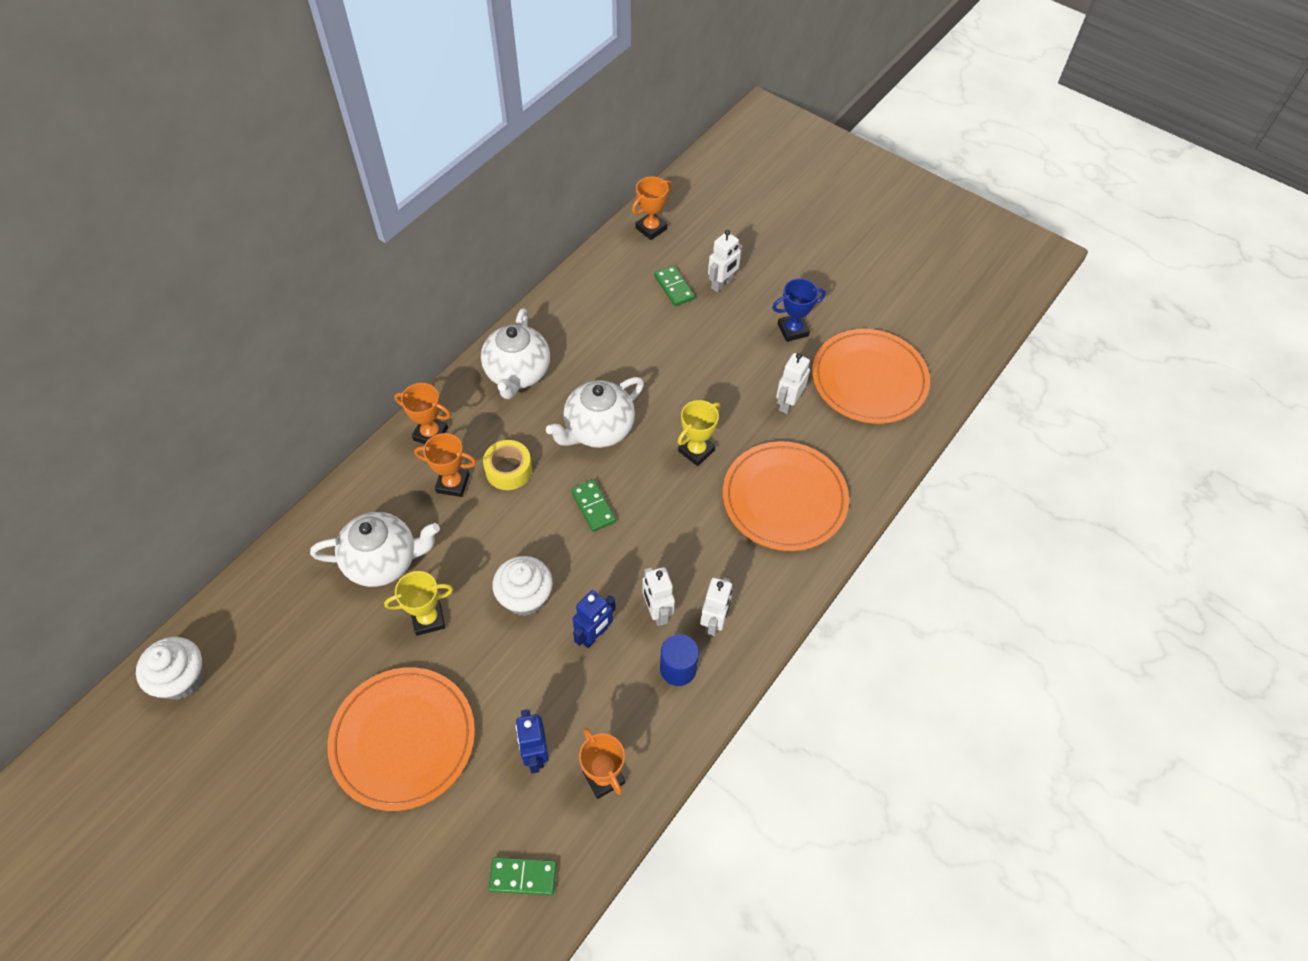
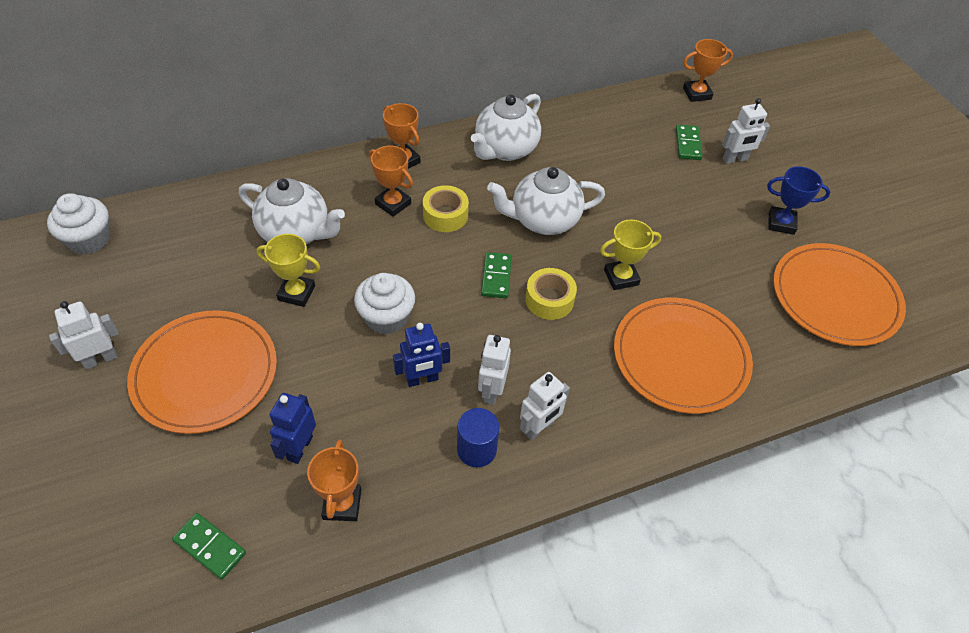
camera: 30 degrees right, 5 degrees down
(651, 504) = (549, 300): none -> yellow tape
(788, 403) = (737, 279): white robot -> white robot (100, 359)

